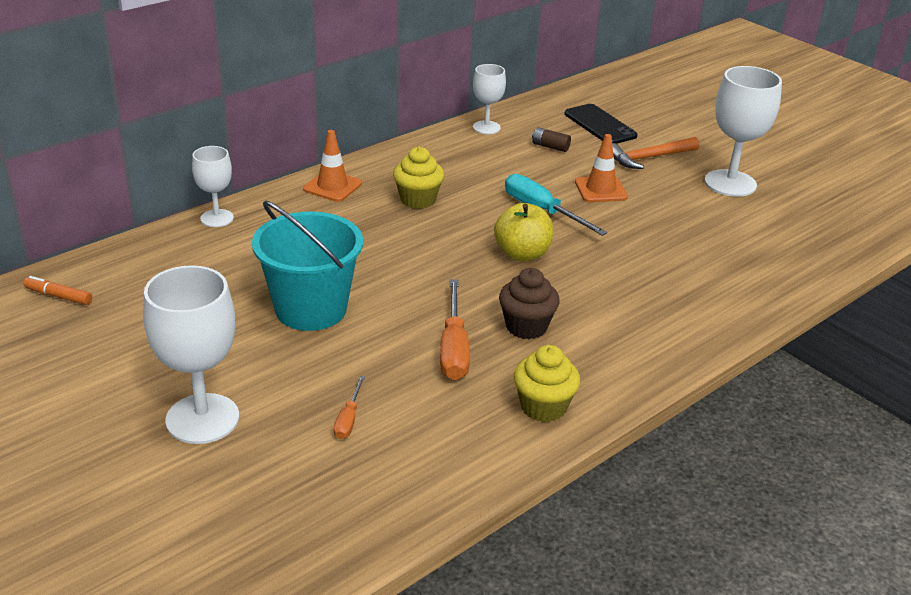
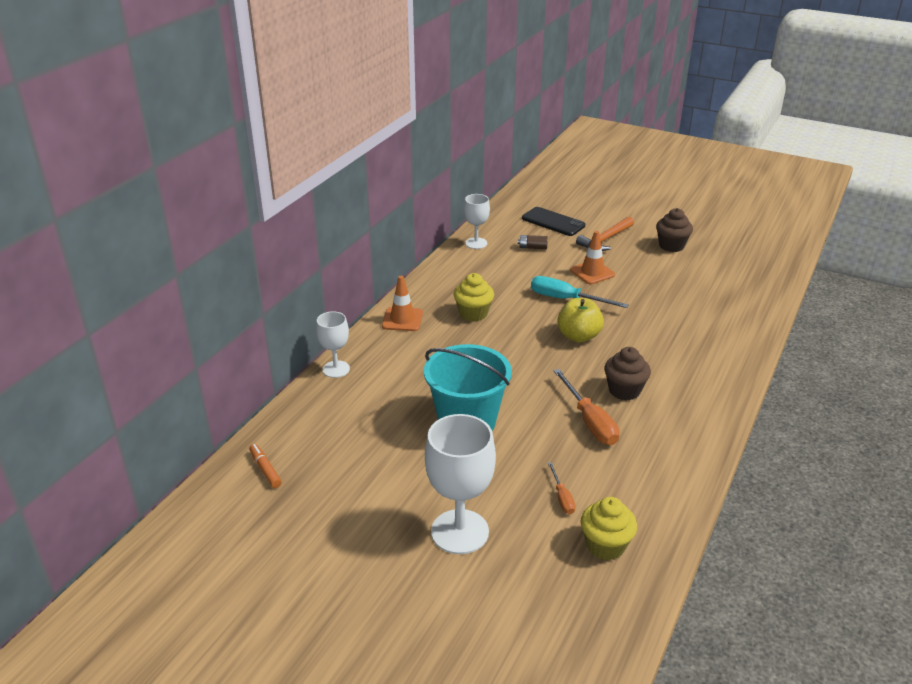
camera: 20 degrees left, 0 degrees up
(58, 296) = (265, 469): orange marker -> orange marker turned 60 degrees clockwise
(543, 407) = (681, 446): yellow cupcake -> yellow cupcake (605, 545)
(730, 183) = (671, 246): white goblet -> brown cupcake

